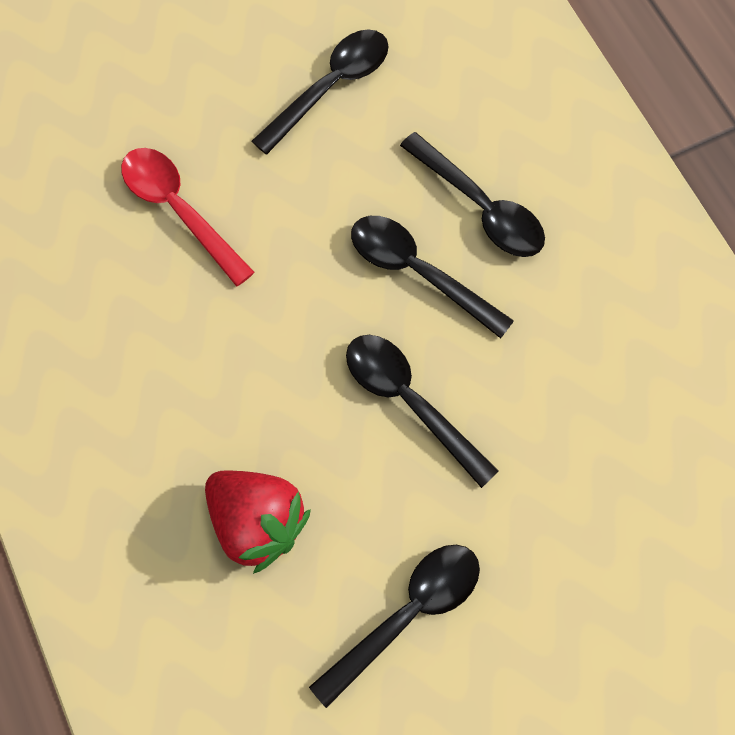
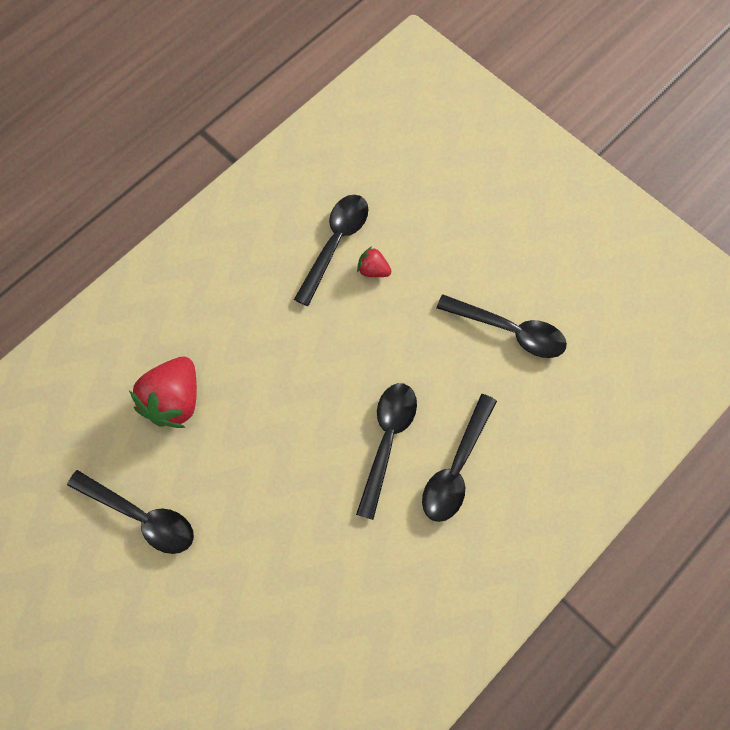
camera: 70 degrees right, 0 degrees up
(179, 210) = (373, 270): red spoon -> red strawberry
(409, 401) = (288, 468): black spoon -> black spoon (335, 243)

